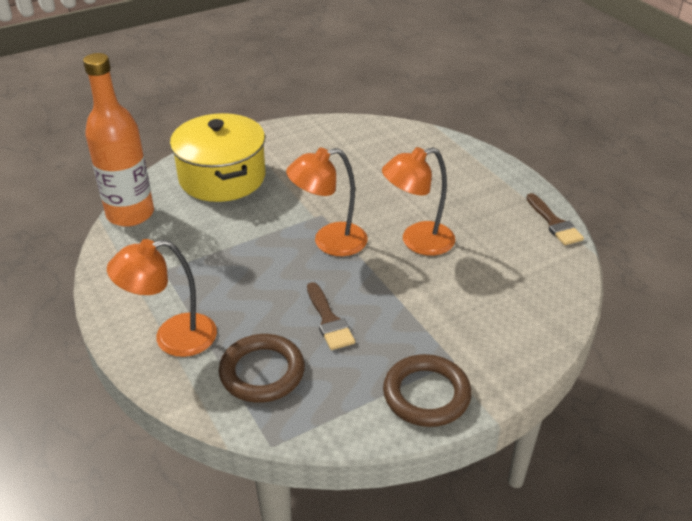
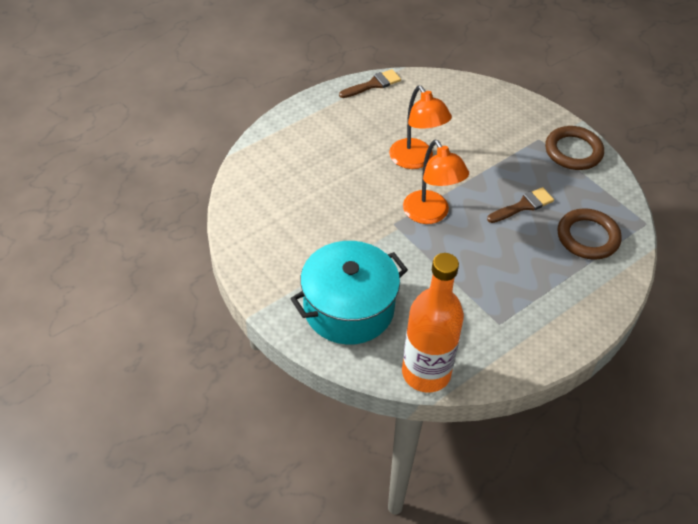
camera: 100 degrees left, 10 degrees up
(172, 338) = (575, 298): orange lamp -> none
(222, 177) = (348, 308): yellow pot -> turquoise pot

